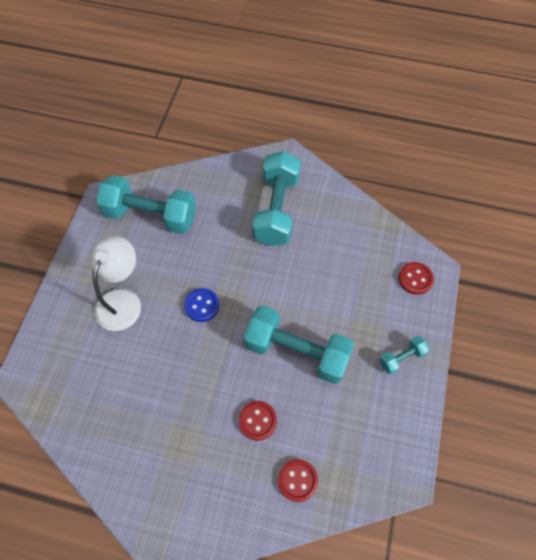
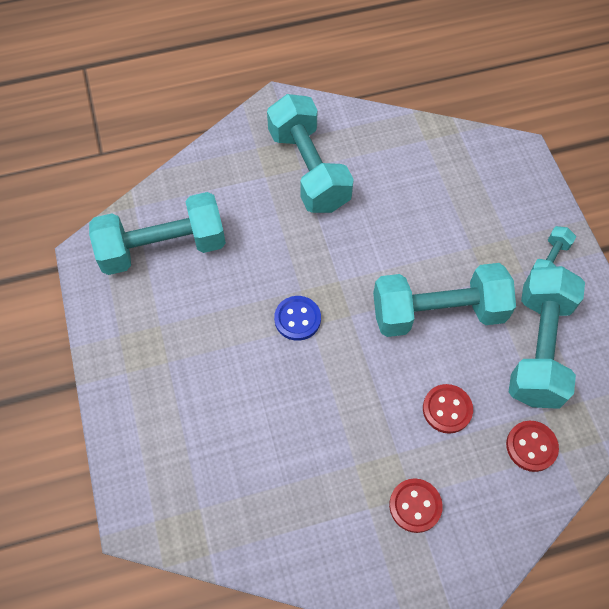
camera: 30 degrees left, 0 degrees up
(122, 300) = (198, 362): white lamp -> none
(350, 415) = (538, 348): none -> turquoise dumbbell
(415, 279) = (507, 171): red button -> red button (415, 506)

